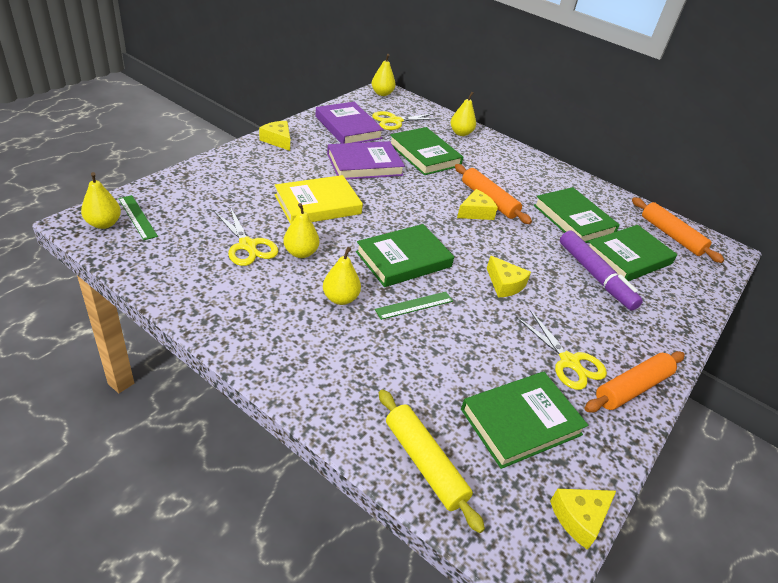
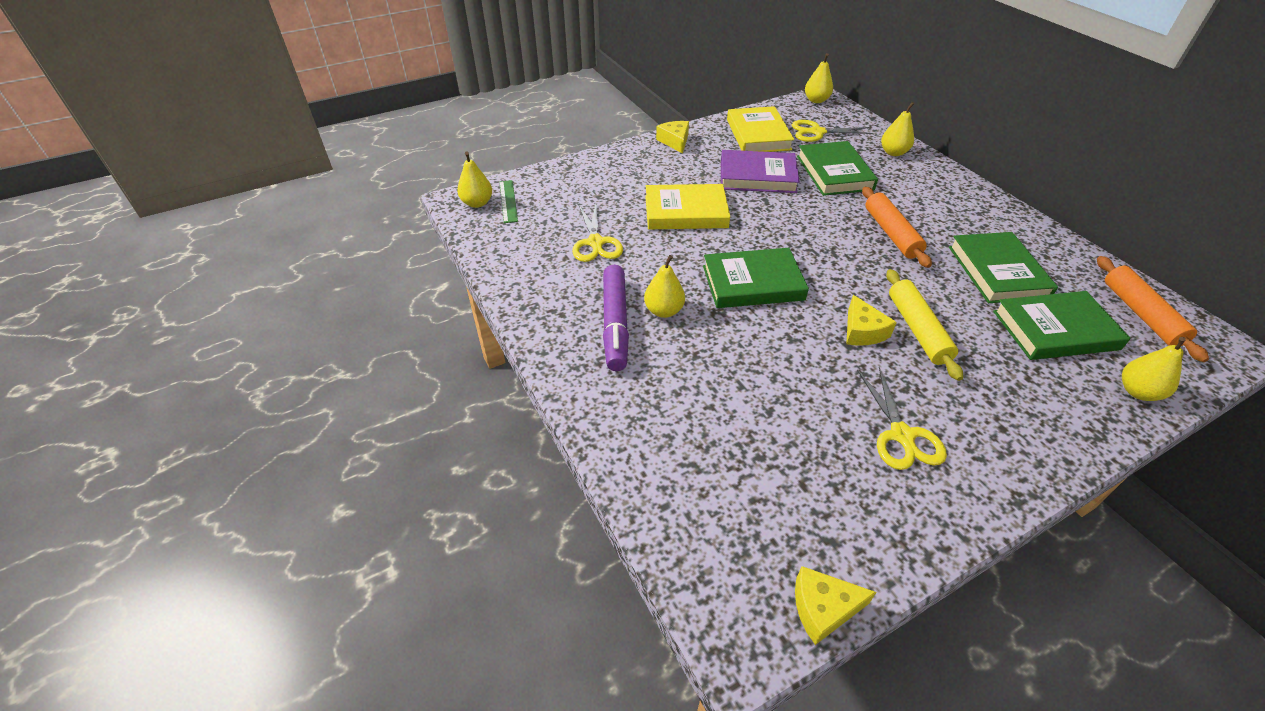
camera: 30 degrees right, 5 degrees up
(301, 253) = (645, 258): yellow pear -> yellow pear (1138, 392)
(348, 127) = (758, 134): purple book -> yellow book
(414, 305) = (741, 333): green ruler -> none
(424, 463) = (672, 496): yellow rolling pin -> yellow rolling pin (917, 329)
(475, 212) = (866, 245): yellow cheese -> none
(521, 422) = (804, 485): green book -> none
(595, 276) = (993, 344): purple marker -> purple marker (615, 324)
(632, 388) = (974, 486): orange rolling pin -> none

